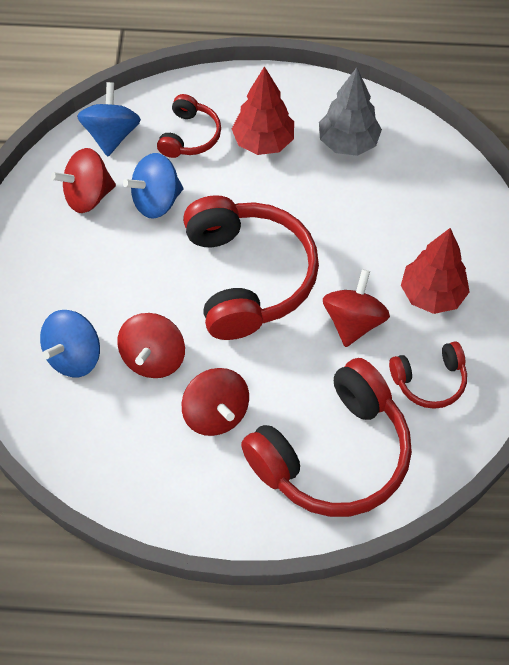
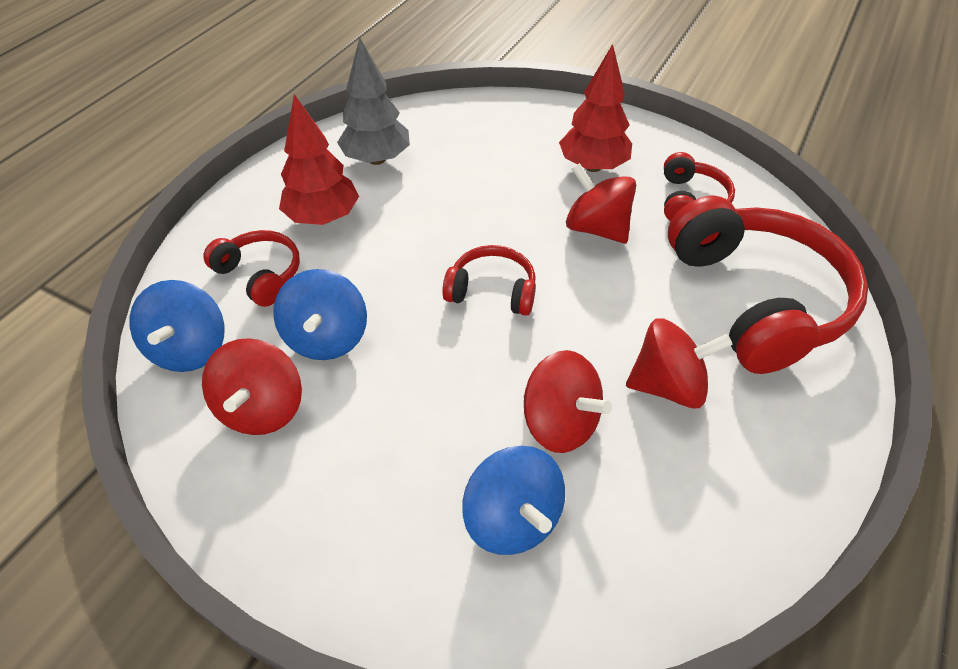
camera: 65 degrees left, 10 degrees down
(111, 135) = (190, 349): blue spinning top -> blue spinning top turned 120 degrees counterclockwise
(248, 277) = (492, 291): red headphones -> red headphones, size x0.49

